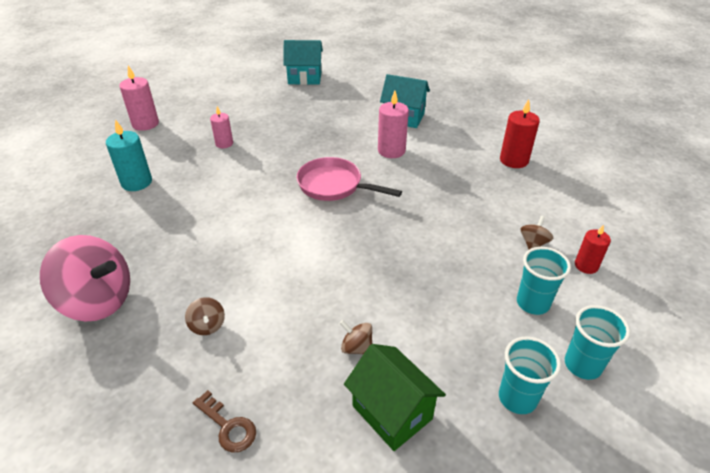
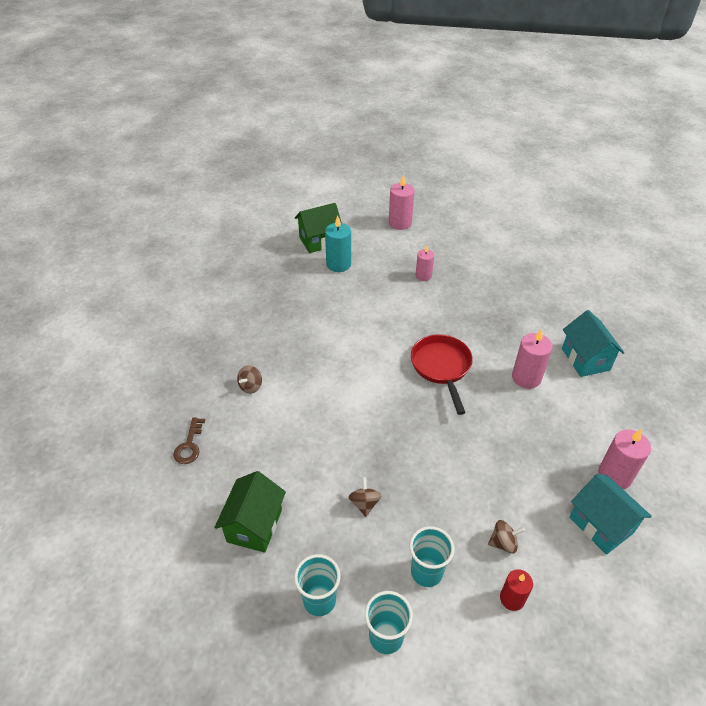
camera: 55 degrees right, 5 degrees up
(87, 179) = (319, 241): none -> green house
(98, 301) = (230, 324): pink spinning top -> none
(304, 78) = (563, 262): turquoise house -> turquoise house (601, 525)
(334, 185) = (441, 367): pink pan -> red pan
(356, 347) = (292, 476): brown spinning top -> brown spinning top (364, 503)
(514, 160) = (614, 475): red candle -> pink candle

